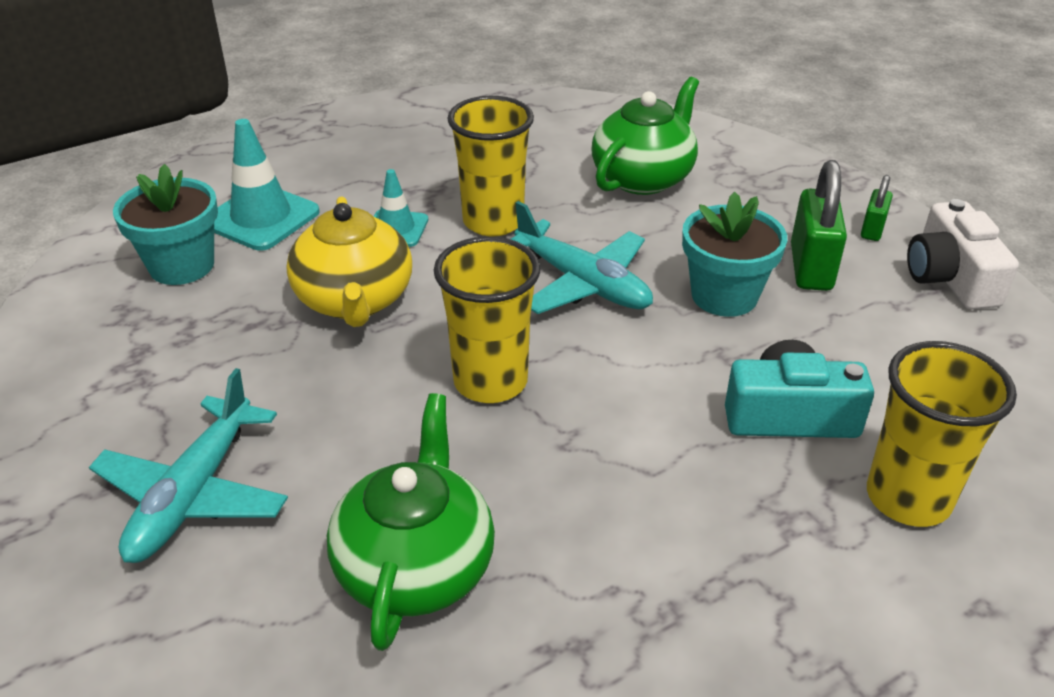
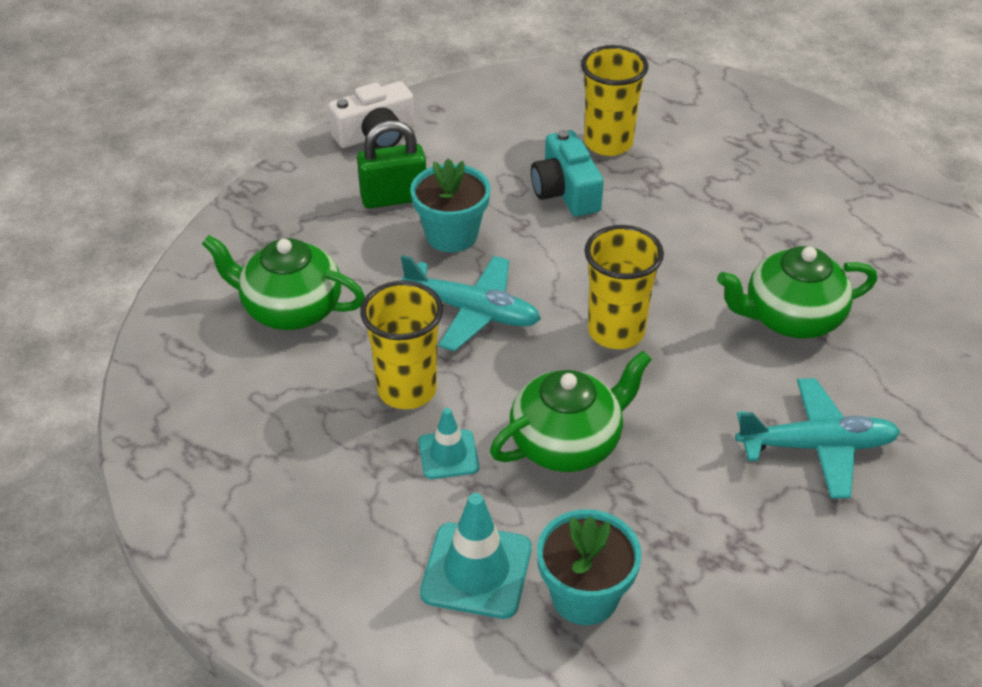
camera: 110 degrees left, 5 degrees up
(355, 301) = (567, 443): yellow teapot -> green teapot
(583, 283) = (473, 311): turquoise plane -> turquoise plane turned 90 degrees clockwise
(872, 230) = (326, 172): green padlock -> none

